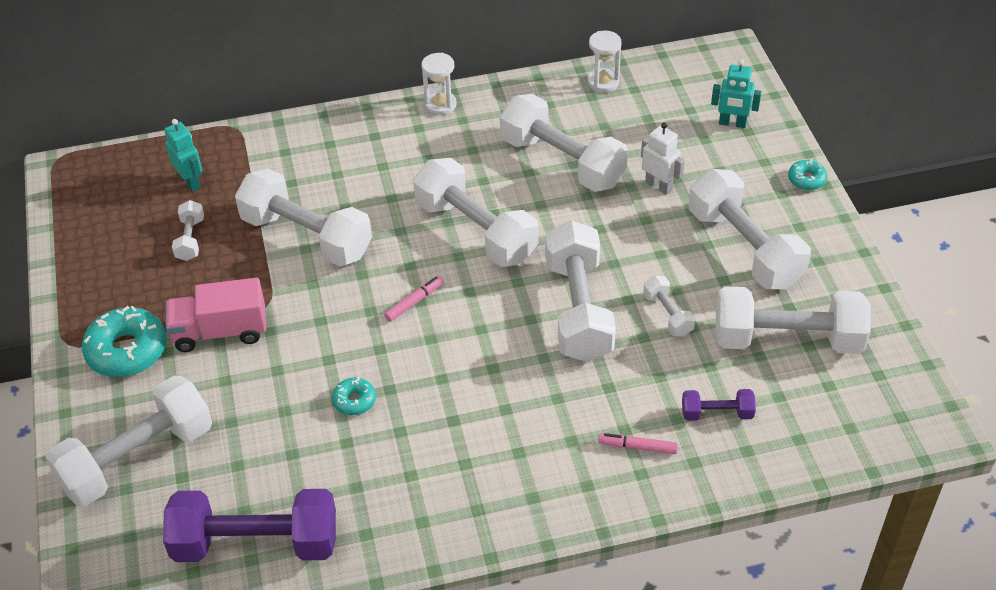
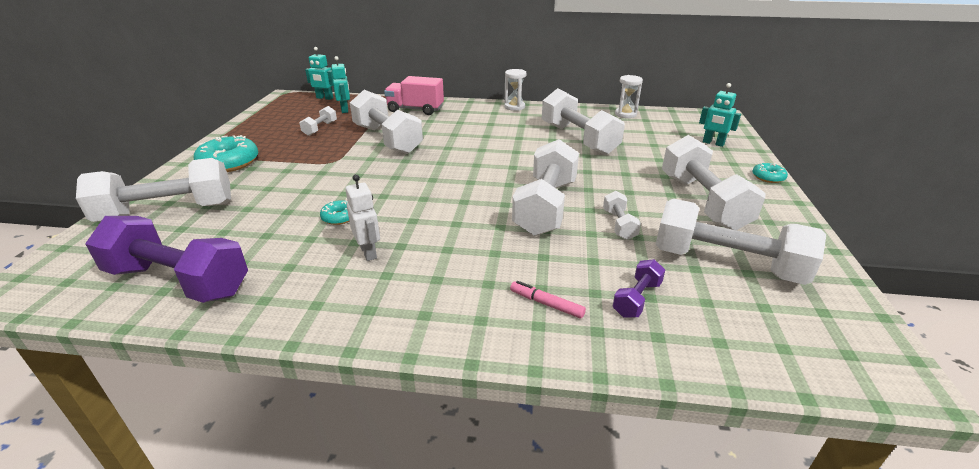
camera: 20 degrees right, 15 degrees down
(132, 159) = (324, 98): none -> turquoise robot
(220, 331) = (292, 166): pink truck -> pink truck (415, 109)
(414, 302) = (428, 179): pink marker -> none
(476, 231) = (497, 156): white dumbbell -> none
(658, 186) = (644, 160): white robot -> white robot (368, 252)
(717, 413) = (637, 299): purple dumbbell -> purple dumbbell turned 75 degrees counterclockwise

